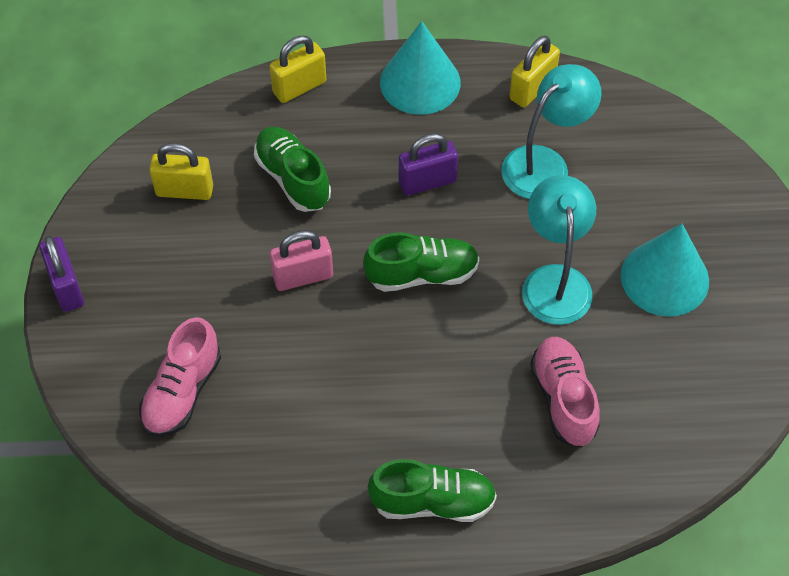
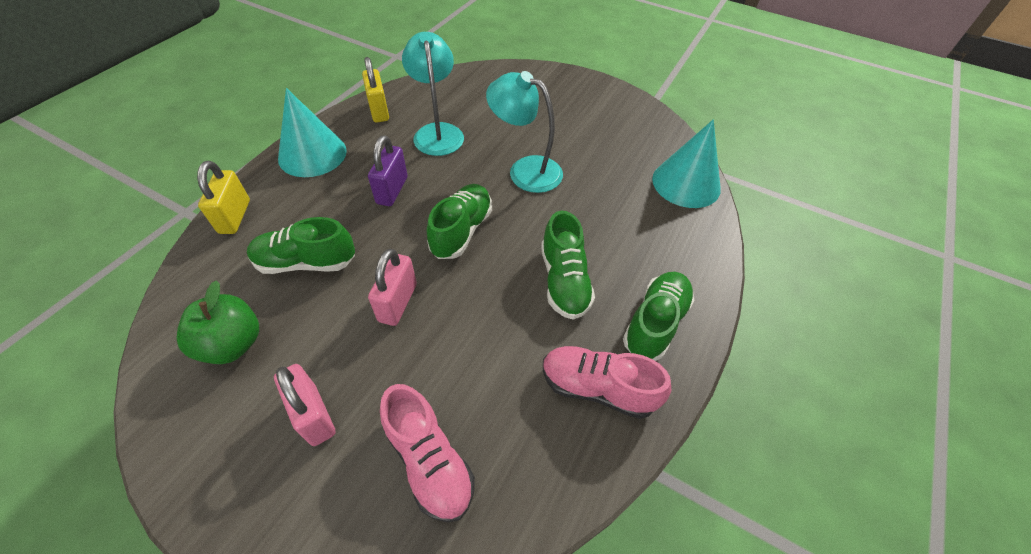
camera: 60 degrees left, 5 degrees down
(66, 287) = (219, 515): purple padlock -> none
(166, 290) = (314, 415): none -> pink padlock
(184, 190) = (233, 344): yellow padlock -> green apple
(426, 397) = (564, 281): none -> green shoe
(563, 399) = (615, 210): pink shoe -> pink shoe (597, 388)
(664, 278) = (563, 126): turquoise cone -> turquoise cone (686, 183)

